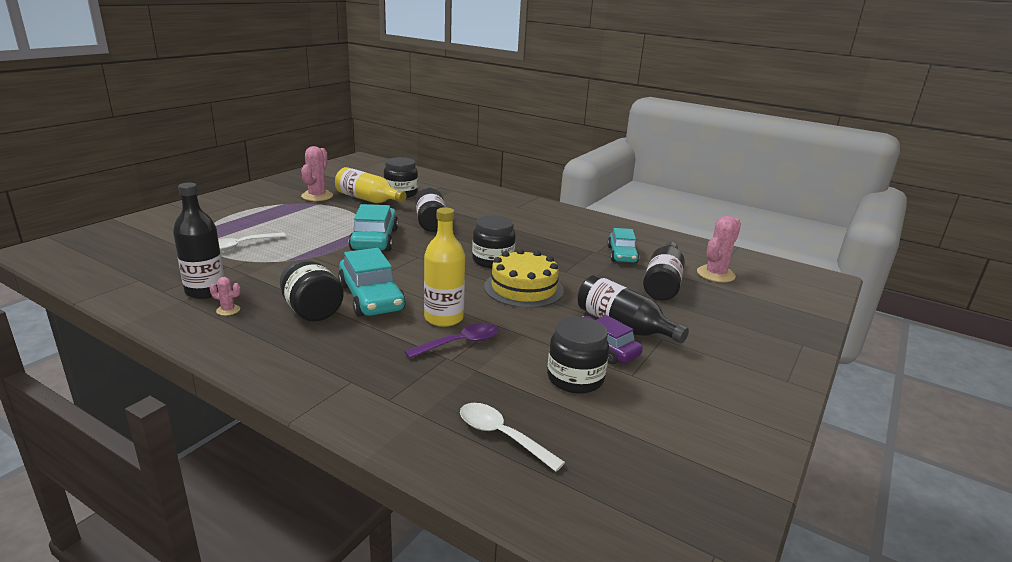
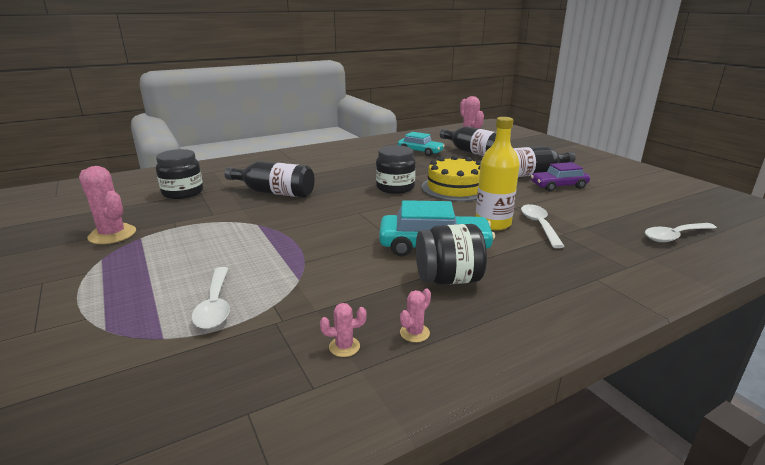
camera: 60 degrees left, 0 degrees up
(205, 291) = (344, 347): black bottle -> pink cactus
(368, 199) = (173, 210): yellow bottle -> none
(374, 239) = (294, 224): turquoise car -> none
(460, 343) = (539, 225): purple spoon -> white spoon
(575, 378) = (599, 201): black jar -> none

